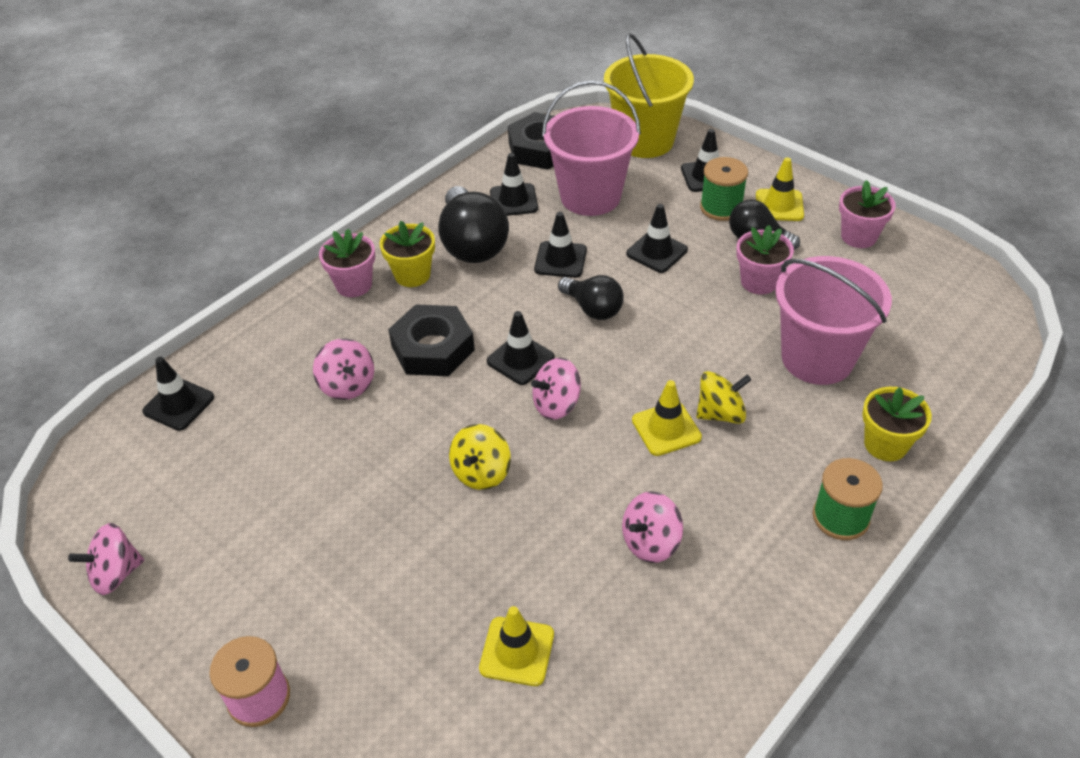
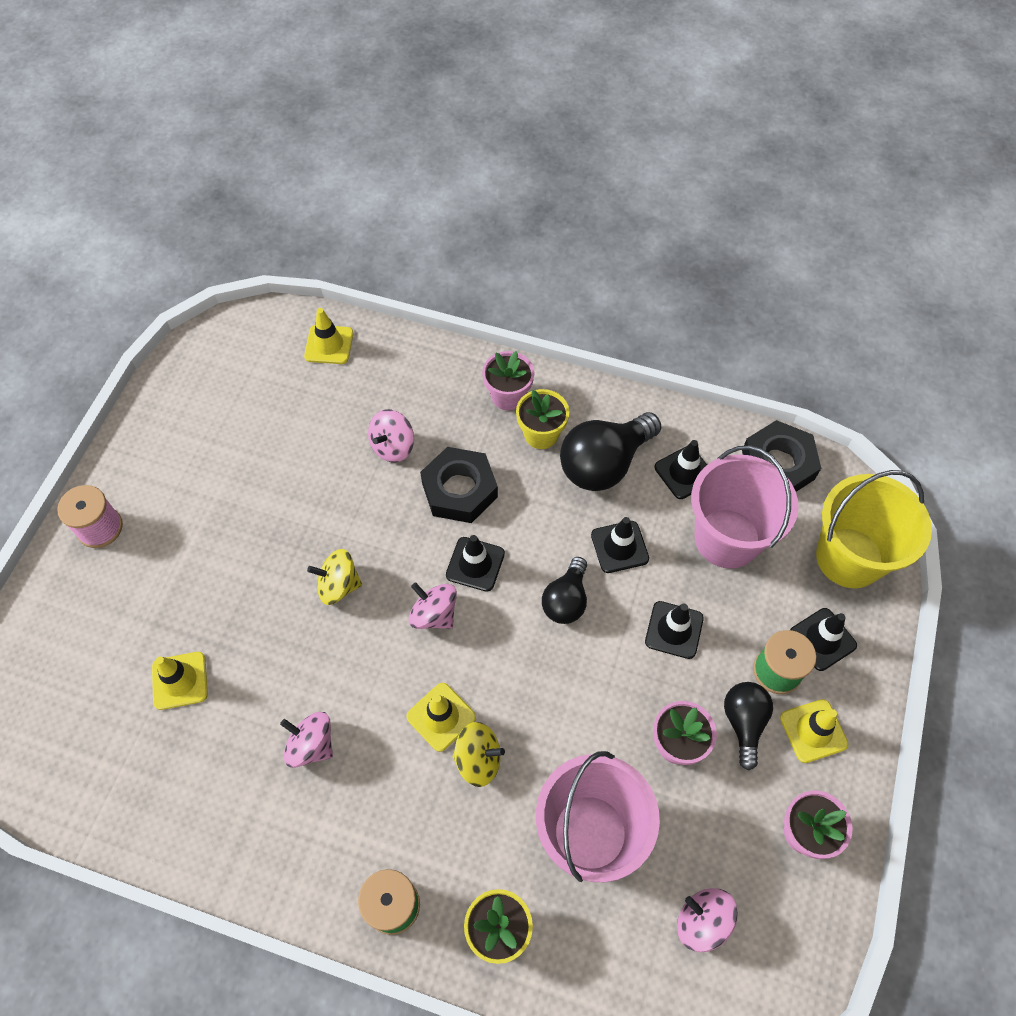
camera: 65 degrees right, 15 degrees up
(116, 573) = (170, 391): pink spinning top -> pink spinning top (702, 921)
(179, 404) = (329, 345): black traffic cone -> yellow traffic cone
(720, 413) = (478, 759): yellow spinning top -> yellow spinning top turned 45 degrees counterclockwise

